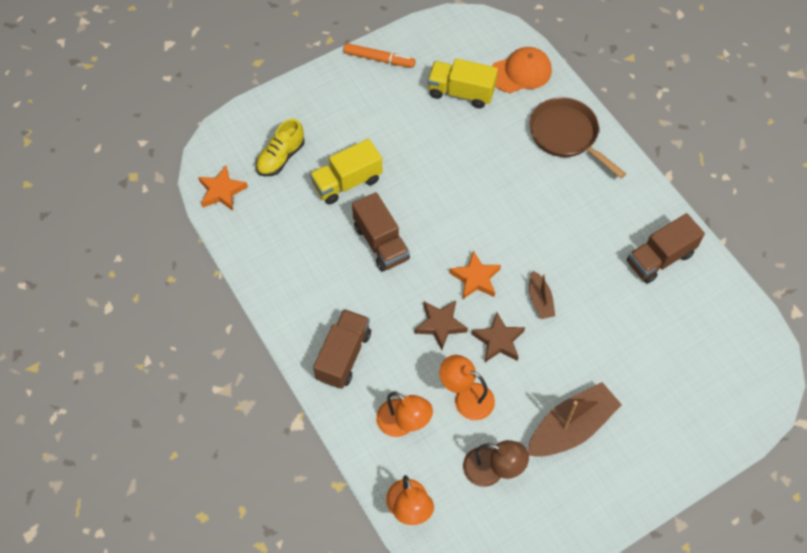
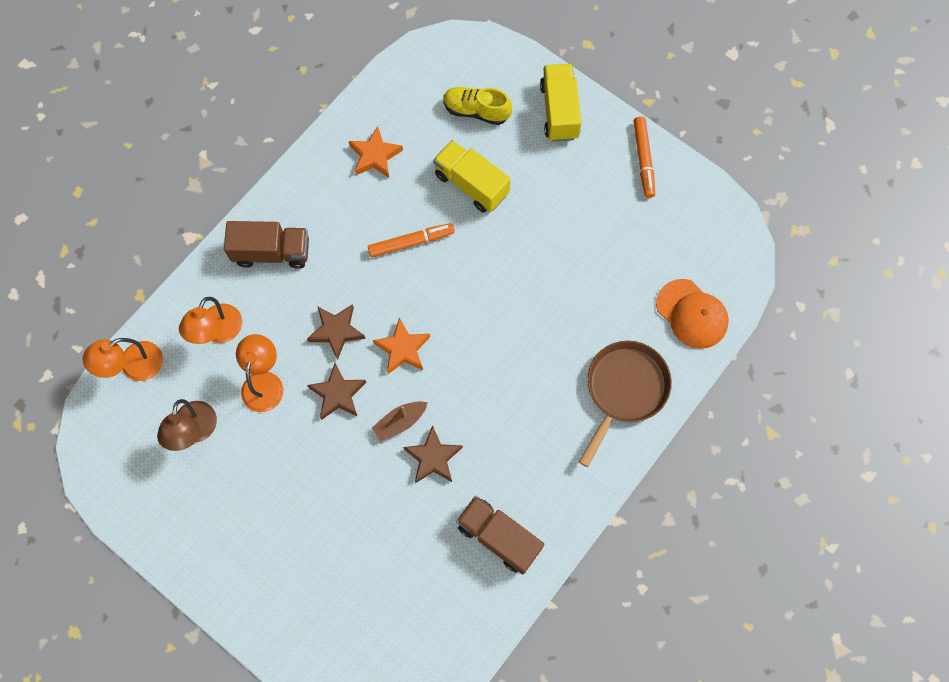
camera: 70 degrees right, 10 degrees up
(222, 191) = (415, 73): orange star -> orange star (375, 156)
(381, 243) = (411, 242): brown truck -> orange marker
(461, 92) = (635, 259): yellow truck -> yellow truck (559, 111)
(570, 427) = (263, 495): brown boat -> none
(579, 285) = (433, 458): none -> brown star

